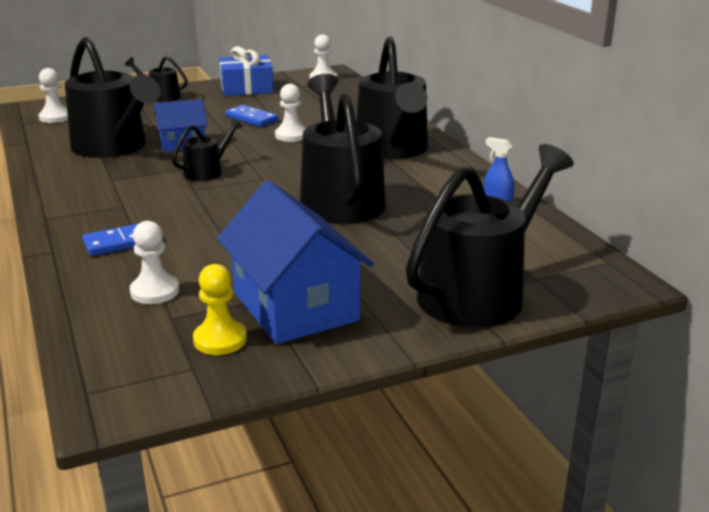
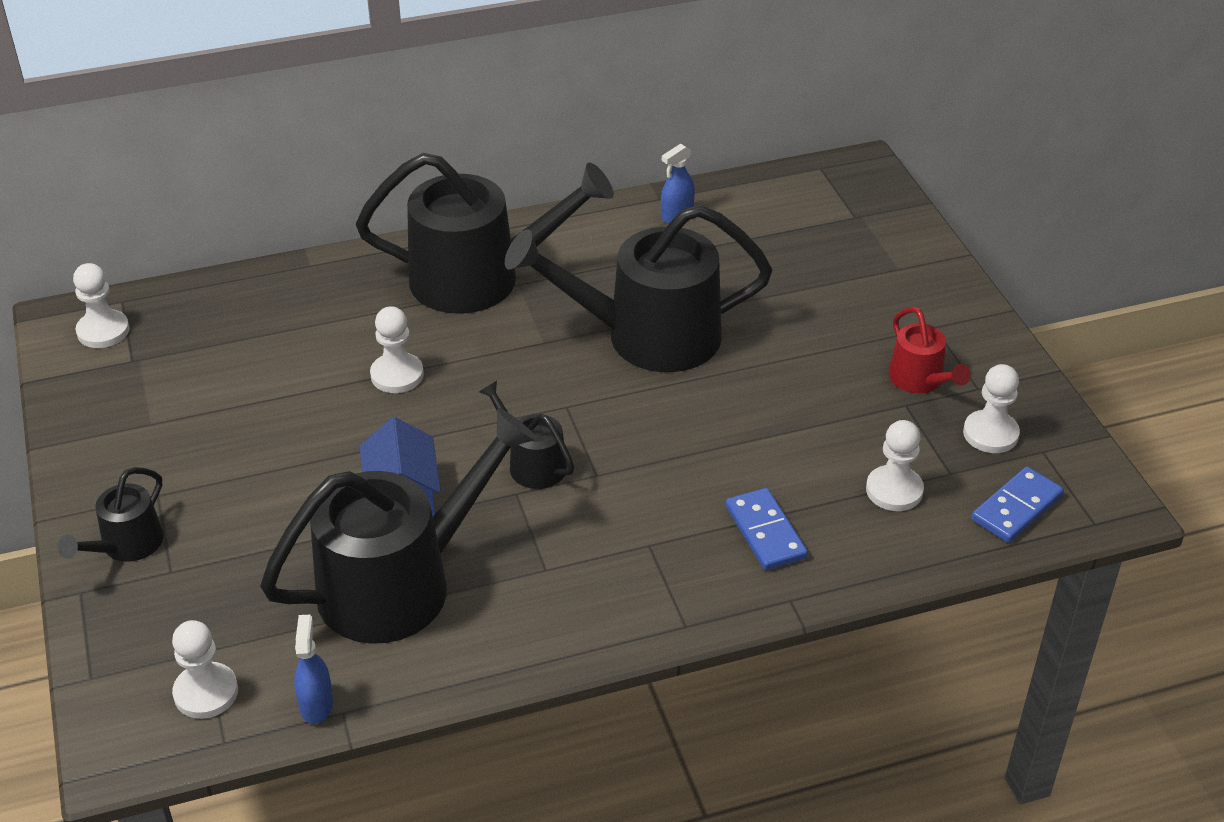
camera: 85 degrees left, 15 degrees up
(35, 137) = (316, 704): none -> blue spray bottle
(220, 340) = (990, 434): yellow pawn -> white pawn
(247, 88) = (121, 428): blue gift -> none
(251, 118) = (300, 419): blue domino -> blue domino (1016, 508)
(295, 306) = (920, 380): blue house -> red watering can
(479, 292) = (885, 255): black watering can -> none

